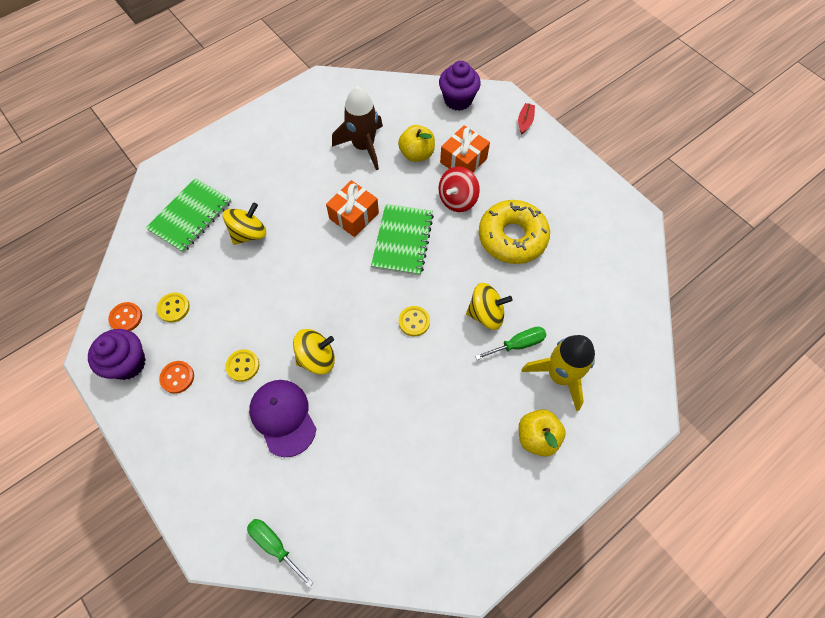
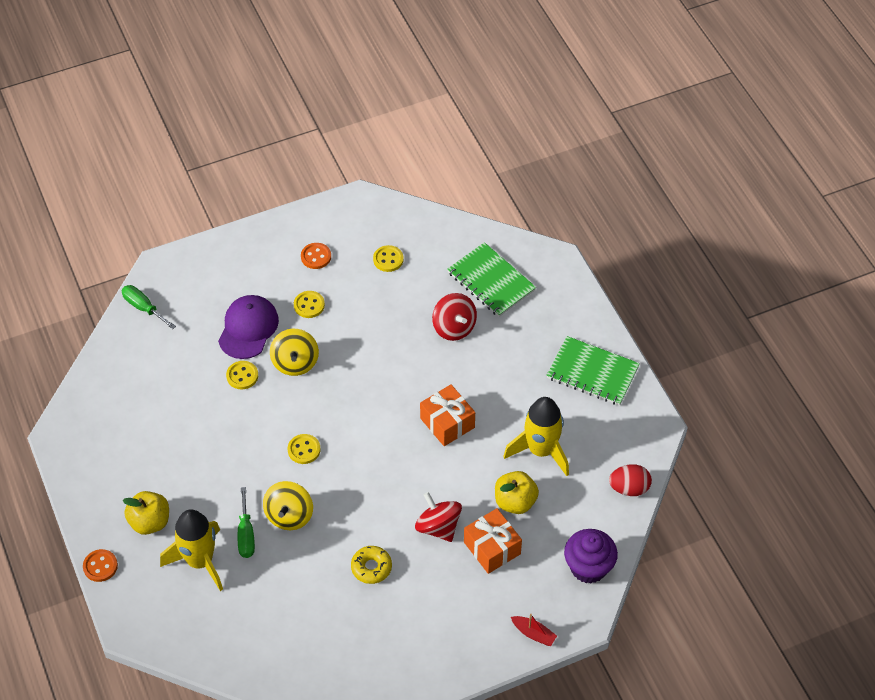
camera: 105 degrees right, 10 degrees down
(126, 318) = (390, 224): orange button -> orange button (100, 566)
(128, 363) = (343, 223): purple cupcake -> none
(249, 233) = (454, 327): yellow spinning top -> red spinning top
(274, 545) = (143, 308): green screwdriver -> green screwdriver turned 105 degrees counterclockwise
(283, 417) = (248, 328): purple cap -> purple cap turned 60 degrees counterclockwise
(344, 404) = (242, 376): none -> yellow button
(363, 146) = (541, 450): brown rocket -> yellow rocket
(381, 88) = (629, 488): none -> red egg
(402, 240) = (401, 461): green notebook -> green notebook (592, 372)
(512, 237) = (371, 567): yellow donut -> yellow donut, size x0.51

